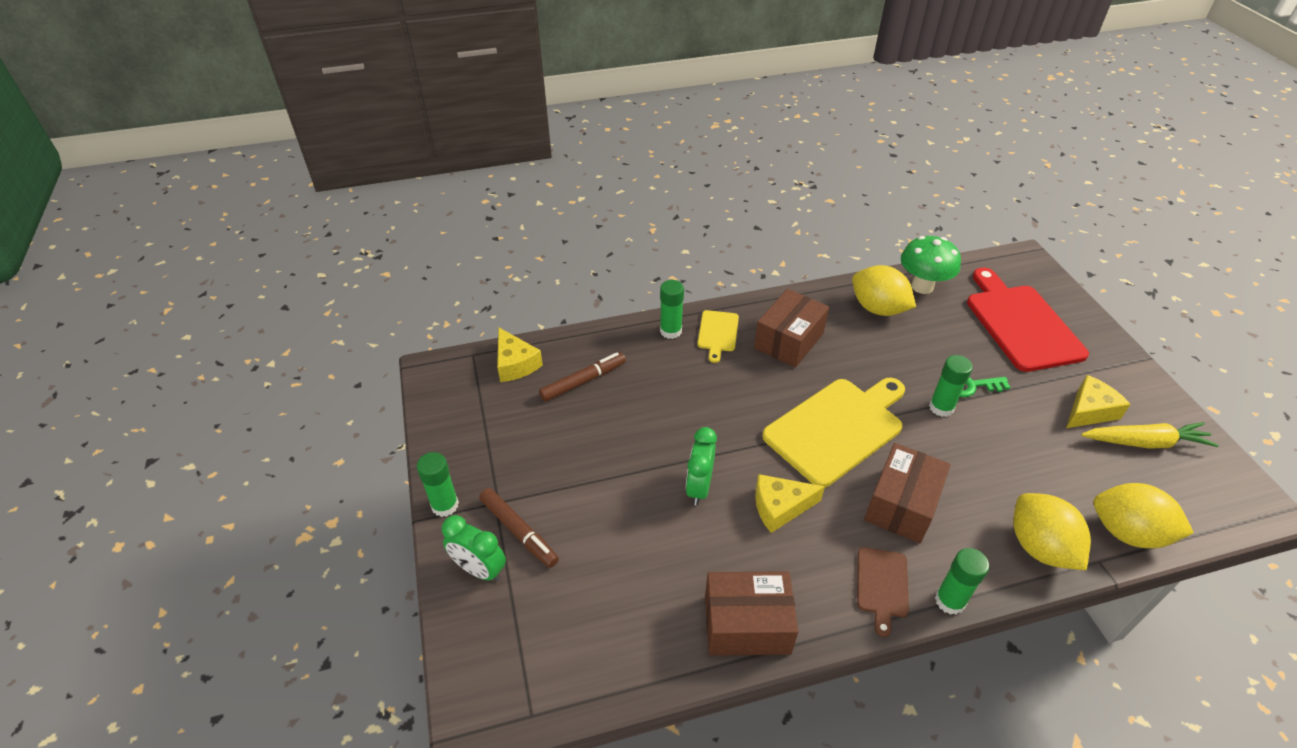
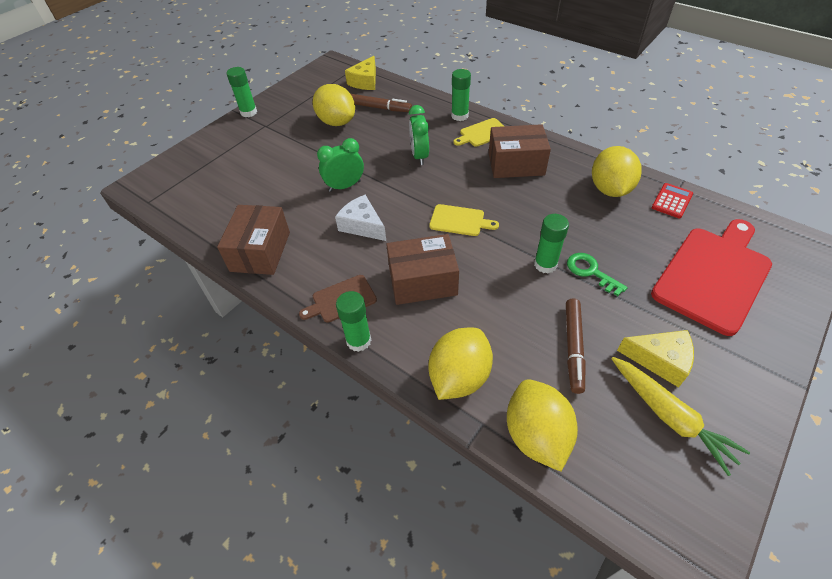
camera: 55 degrees right, 5 degrees up
(479, 569) = (219, 143): green clock -> green clock (419, 156)
(519, 531) = (253, 142): brown marker -> brown marker (573, 348)
(569, 431) = (336, 122): none -> yellow lemon
(747, 624) = (260, 251): brown box -> brown box turned 45 degrees clockwise
(780, 507) = (362, 225): yellow cheese -> white cheese
(836, 428) = (459, 221): yellow cutting board -> yellow cutting board, size x0.49
(922, 286) = (672, 201): green mushroom -> red calculator

